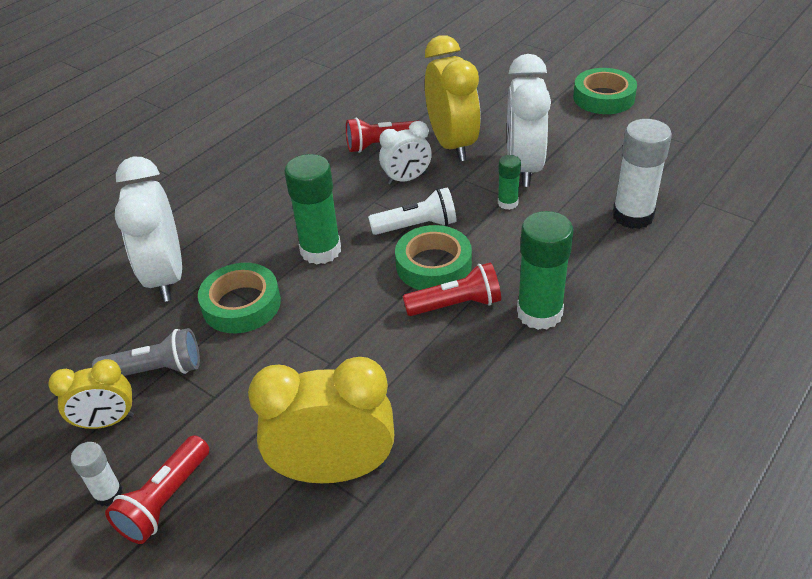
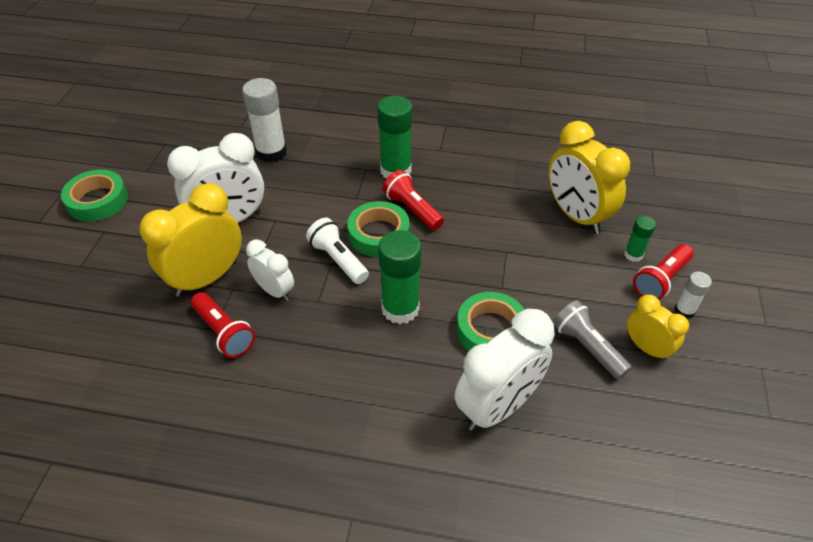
camera: 120 degrees left, 5 degrees up
(165, 500) = (660, 280): red flashlight -> red flashlight turned 135 degrees clockwise
(508, 203) = (283, 217): green glue stick -> green glue stick (633, 255)

